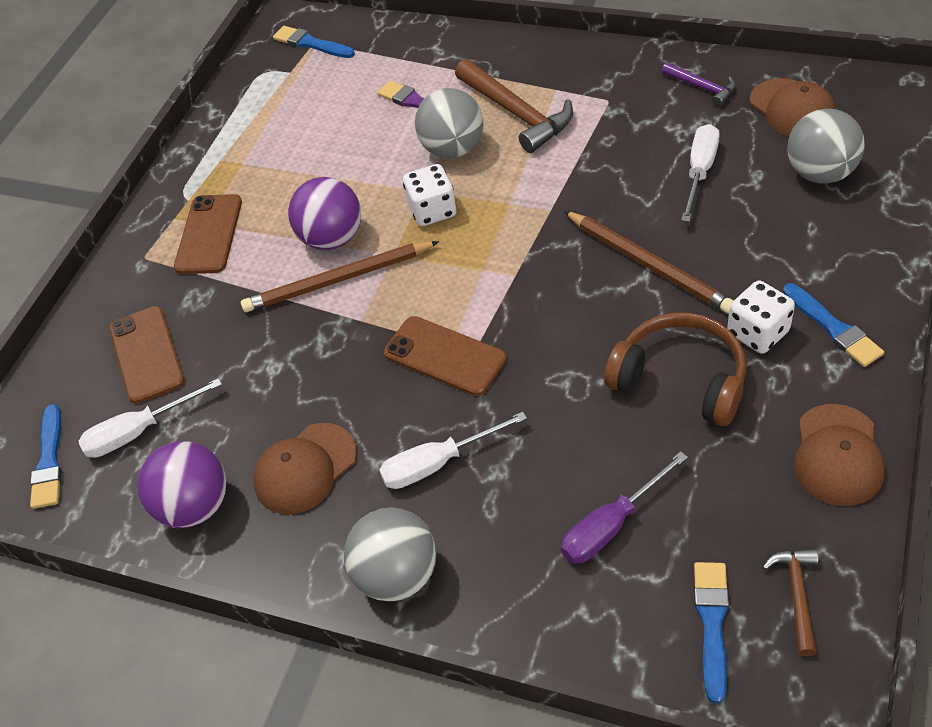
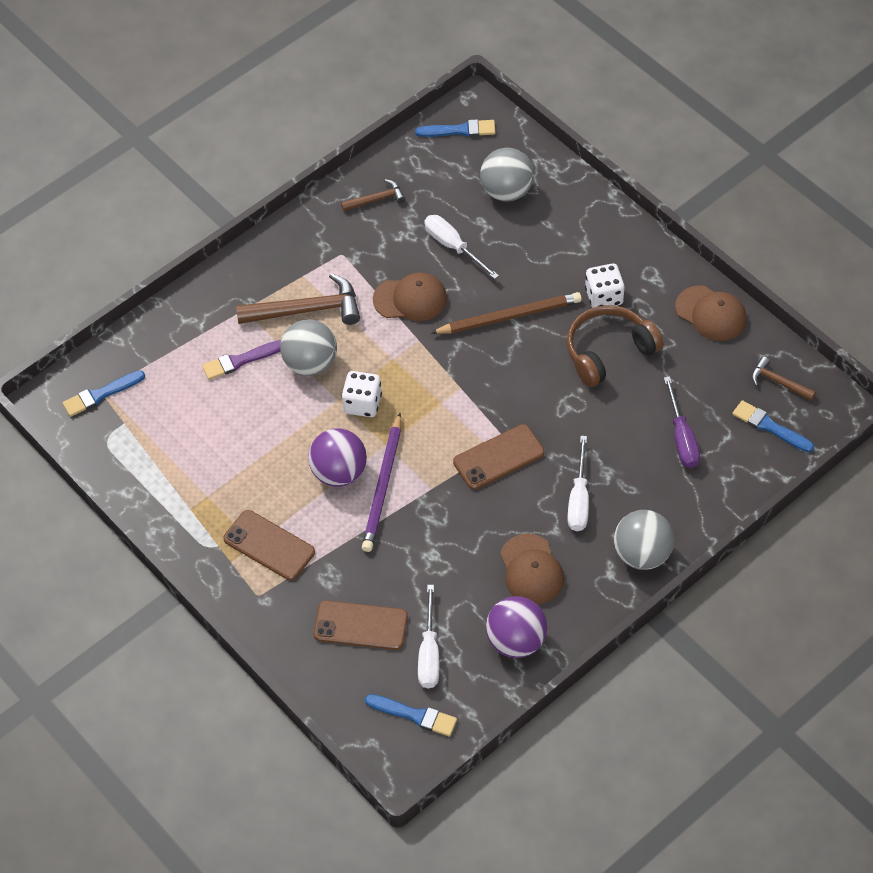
camera: 65 degrees left, 5 degrees up
(338, 280) = (383, 486): brown pencil -> purple pencil
(702, 87) = (376, 199): purple hammer -> brown hammer
(792, 108) = (439, 168): brown cap -> brown cap (410, 299)
(833, 328) = (627, 261): blue brush -> blue brush (459, 130)

